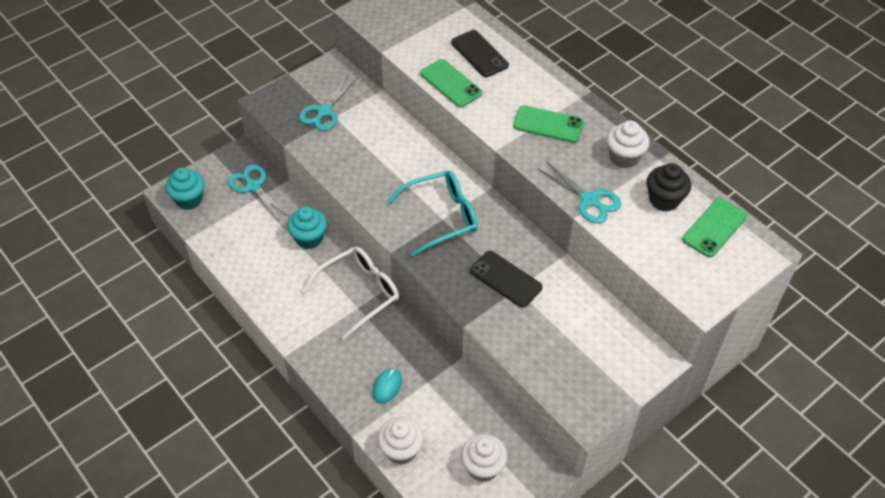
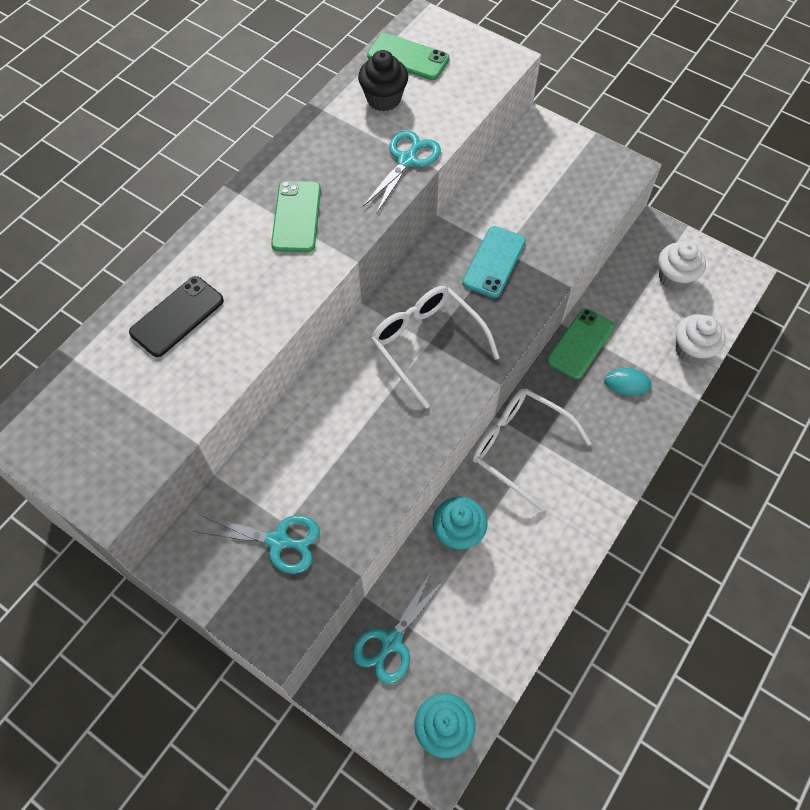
camera: 105 degrees left, 10 degrees up
(441, 217) = (427, 344): turquoise glasses -> white glasses
(450, 83) = (246, 337): green phone -> green phone (580, 343)
(505, 279) = (494, 262): black phone -> turquoise phone
(624, 157) = (330, 139): white cupcake -> none

